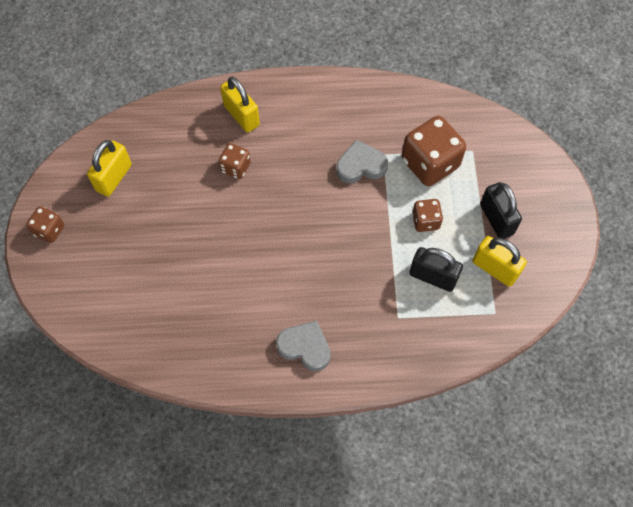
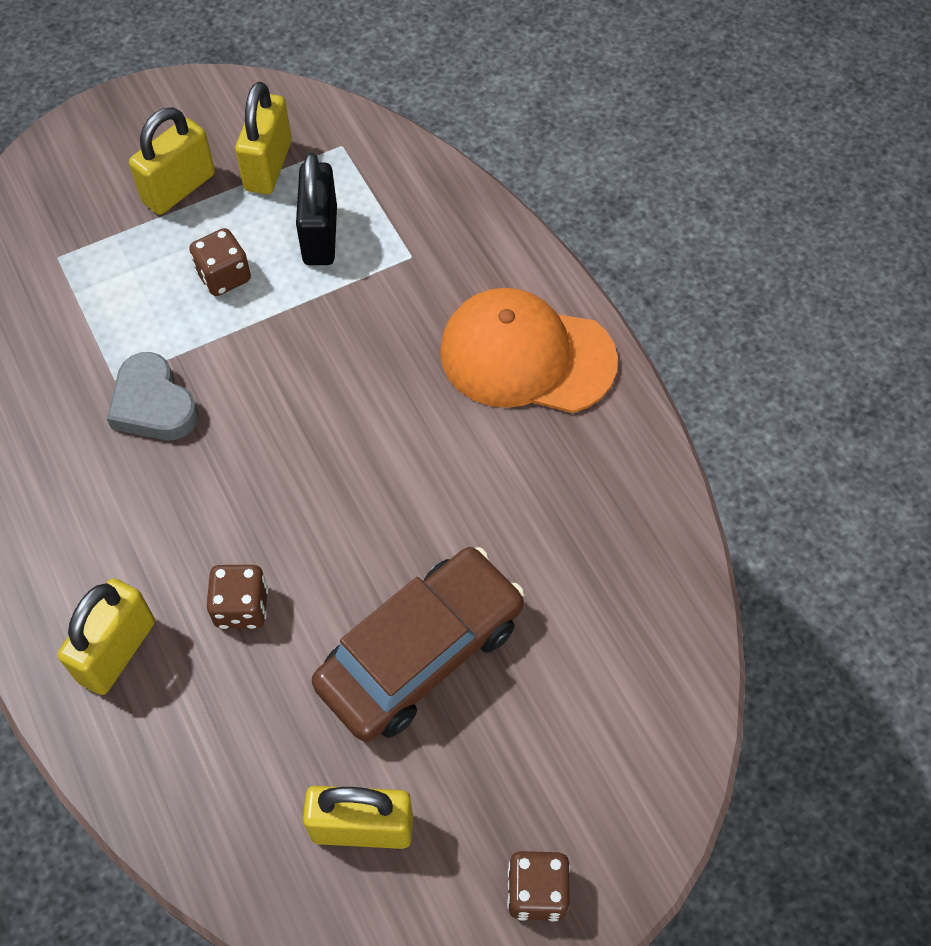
camera: 115 degrees left, 5 degrees down
(173, 229) = (420, 653): none -> brown car
(305, 347) = (526, 356): grey heart -> orange cap
(430, 163) = (107, 307): brown dice -> none
(496, 219) = (179, 188): black padlock -> yellow padlock

